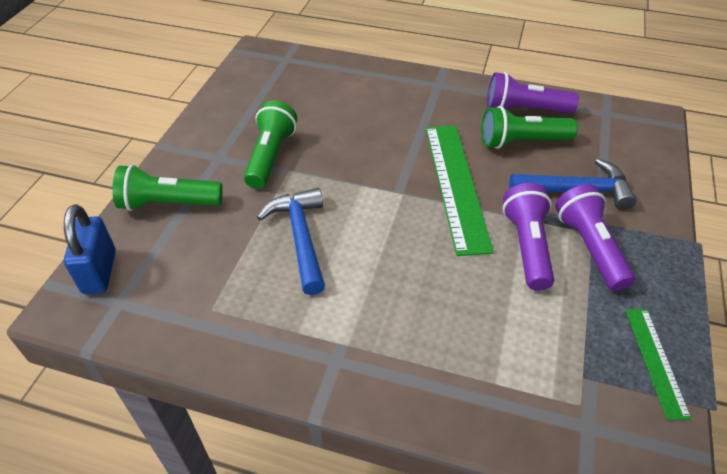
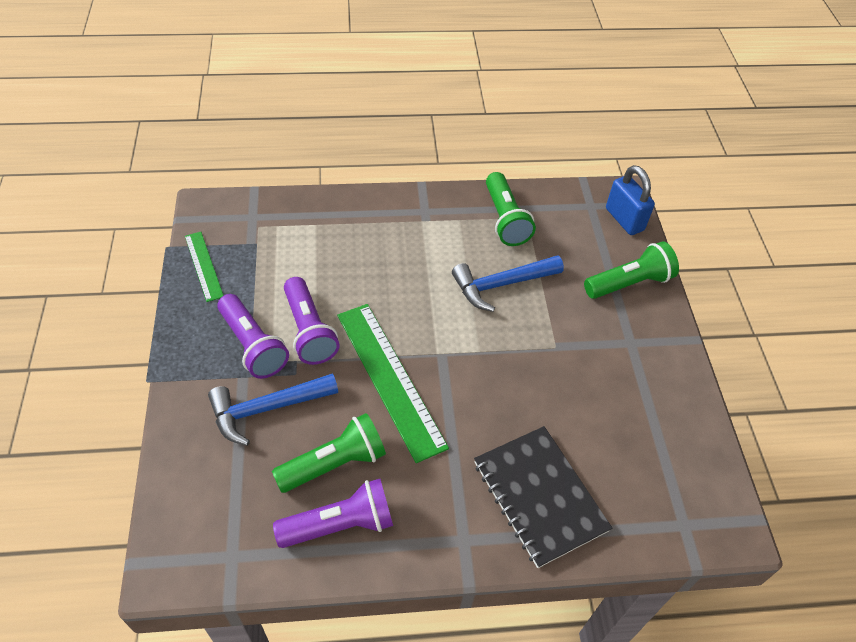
camera: 155 degrees right, 5 degrees up
(270, 156) = (584, 358): green flashlight -> green flashlight (505, 219)
(300, 237) = (501, 285): blue hammer -> blue hammer turned 105 degrees clockwise
(372, 90) = (539, 496): none -> black notebook

